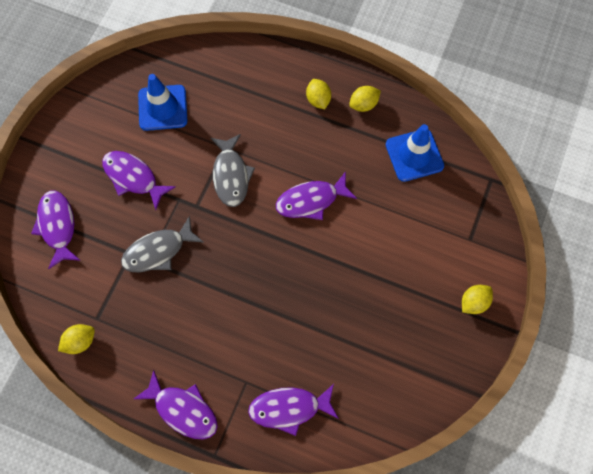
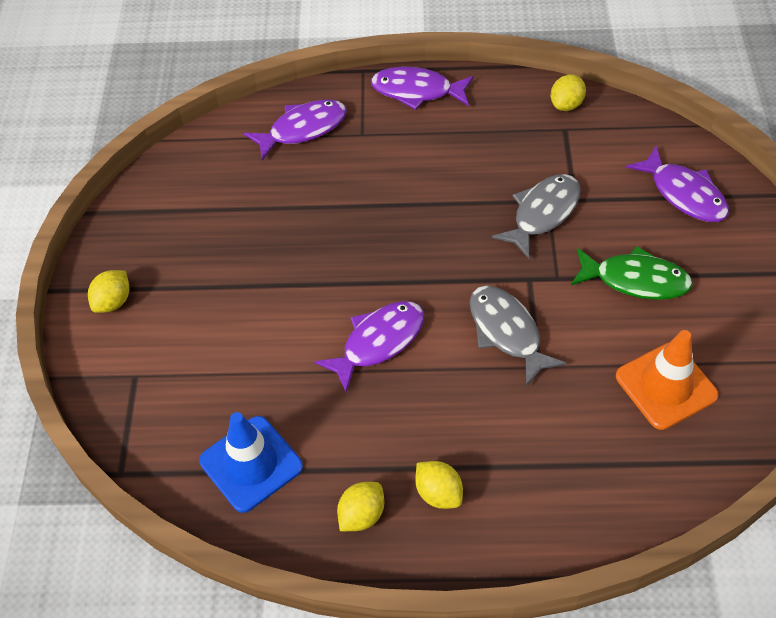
camera: 160 degrees right, 15 degrees down
(133, 178) = (635, 280): purple fish -> green fish
(163, 108) = (666, 386): blue traffic cone -> orange traffic cone

